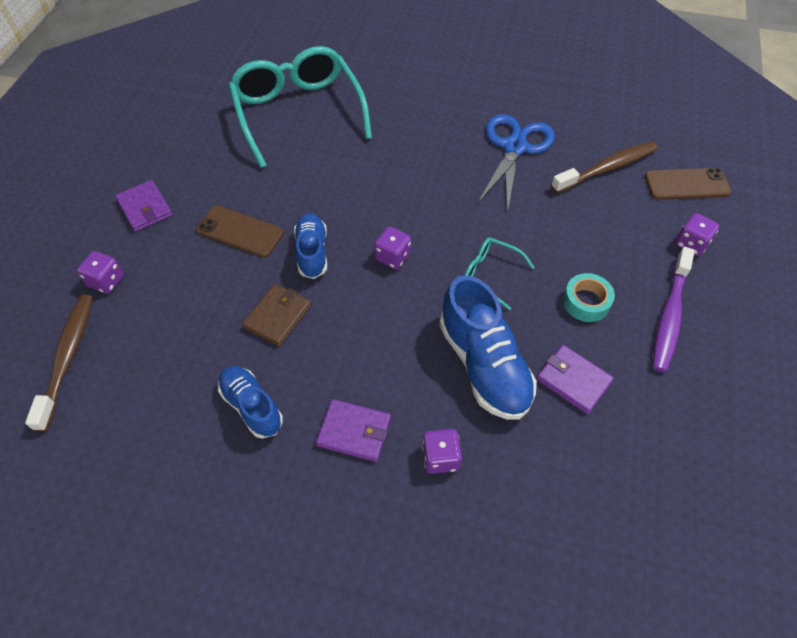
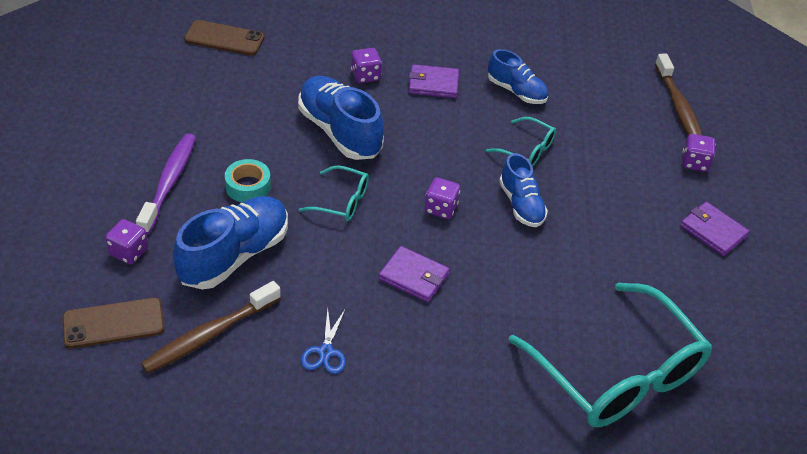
camera: 165 degrees right, 10 degrees down
(240, 232) = (602, 217): brown phone -> brown phone (224, 38)
(278, 316) = (527, 150): brown wallet -> turquoise glasses
(514, 147) = (325, 352): blue scissors -> blue scissors, size x0.49
(573, 380) = (264, 128): purple wallet -> purple wallet (414, 276)
(593, 230) = (234, 255): none -> blue shoe

